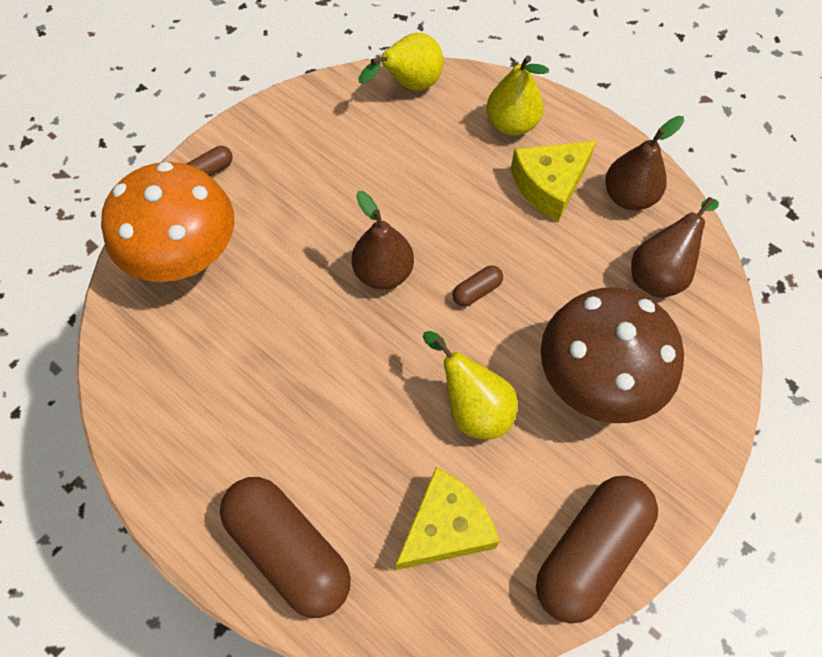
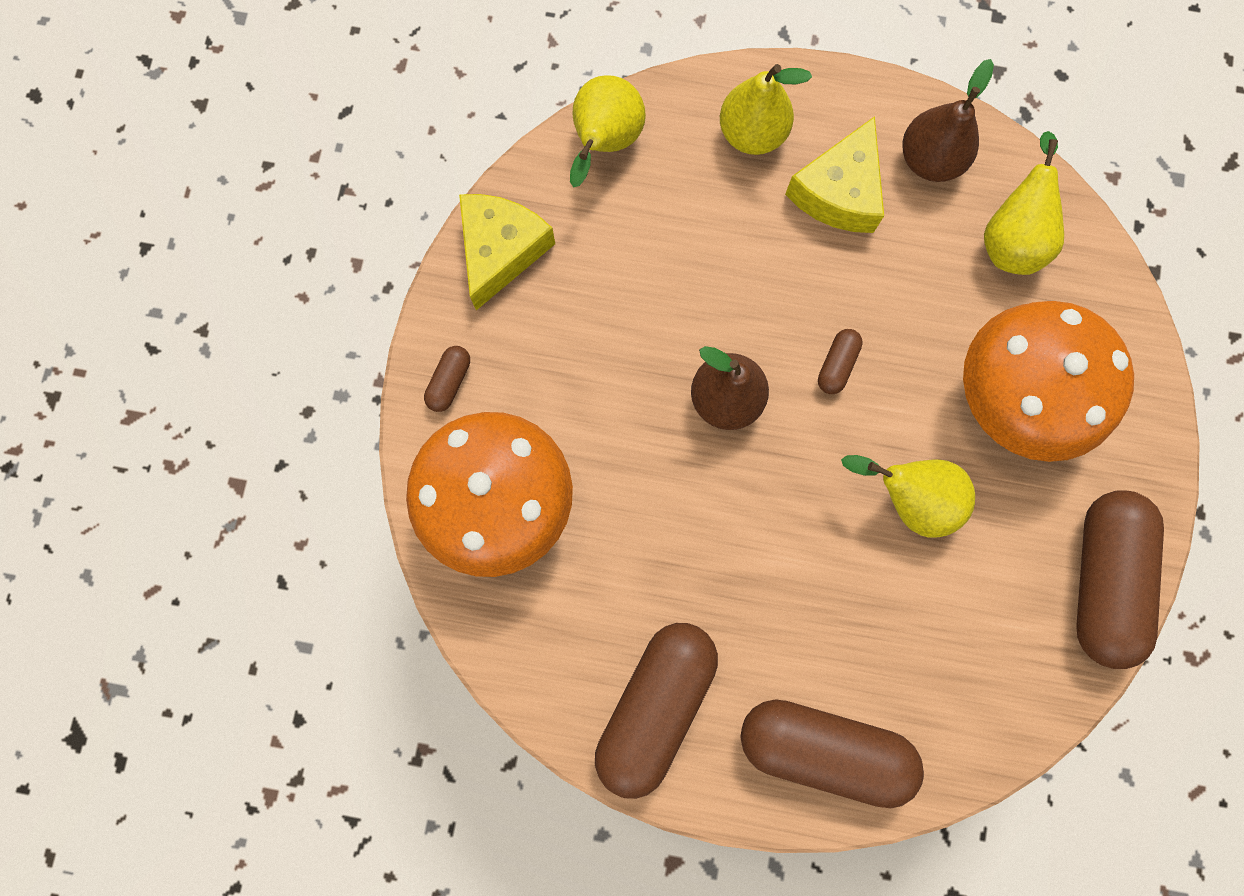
camera: 30 degrees left, 15 degrees up
(190, 446) = (655, 705): none -> brown capsule
(445, 527) = (956, 636): yellow cheese -> yellow cheese (501, 250)
(595, 381) = (1012, 399): brown mushroom -> orange mushroom
(660, 273) = (1010, 238): brown pear -> yellow pear

